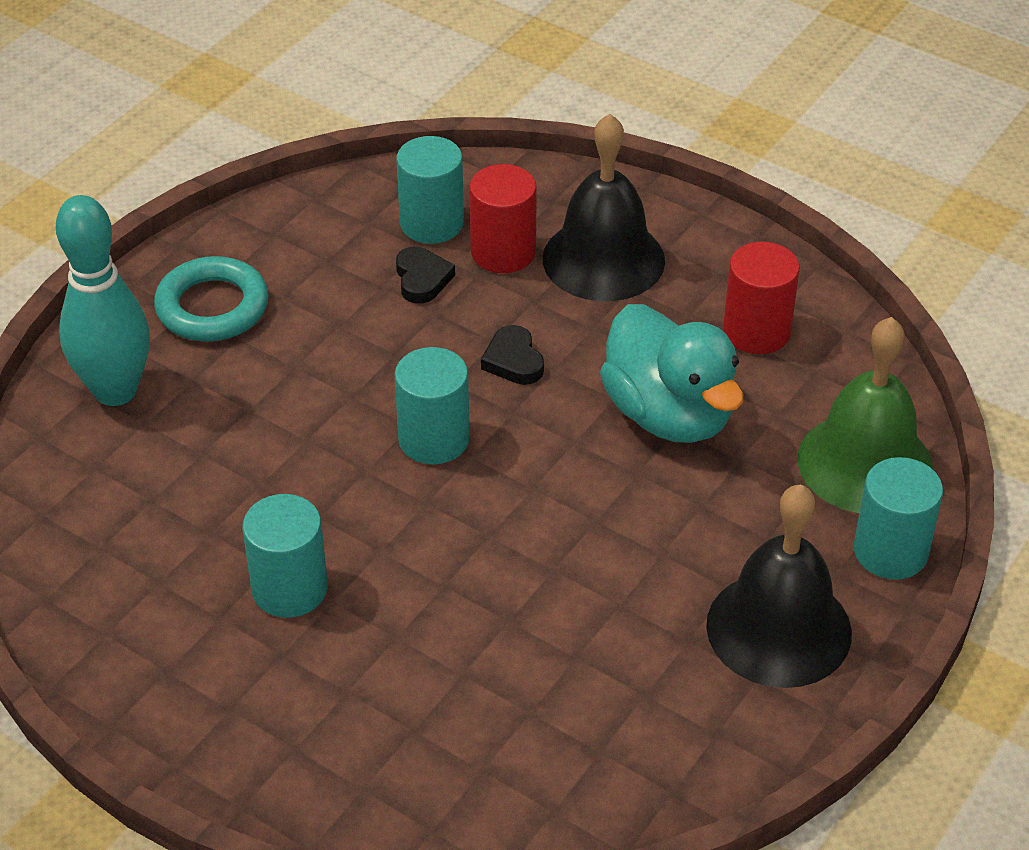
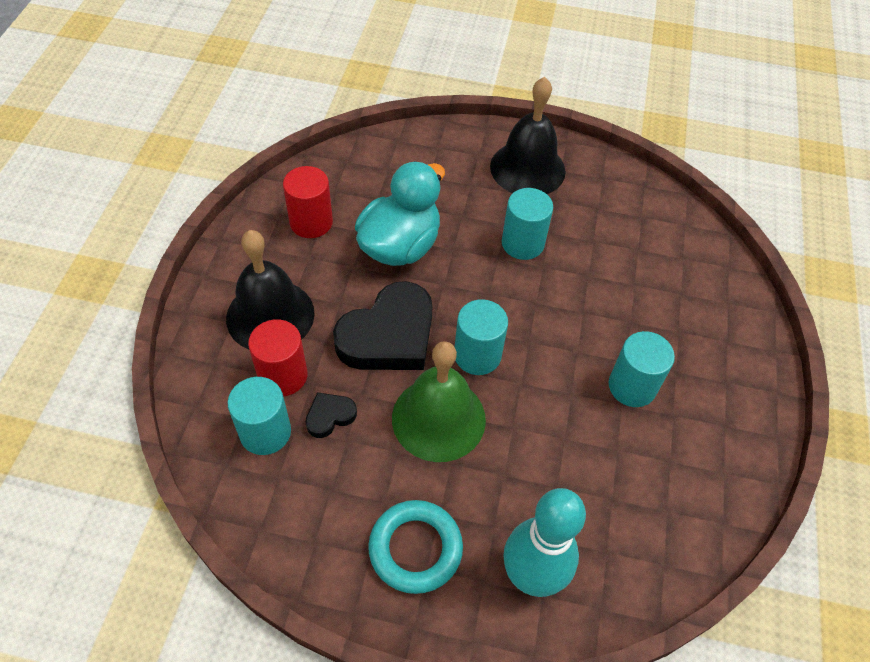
camera: 115 degrees left, 10 degrees up
(513, 360) = (389, 335): black heart -> black heart, size x2.20
(865, 463) = (397, 157): green bell -> green bell (438, 418)
(890, 551) = (454, 138): turquoise cylinder -> turquoise cylinder (522, 243)

